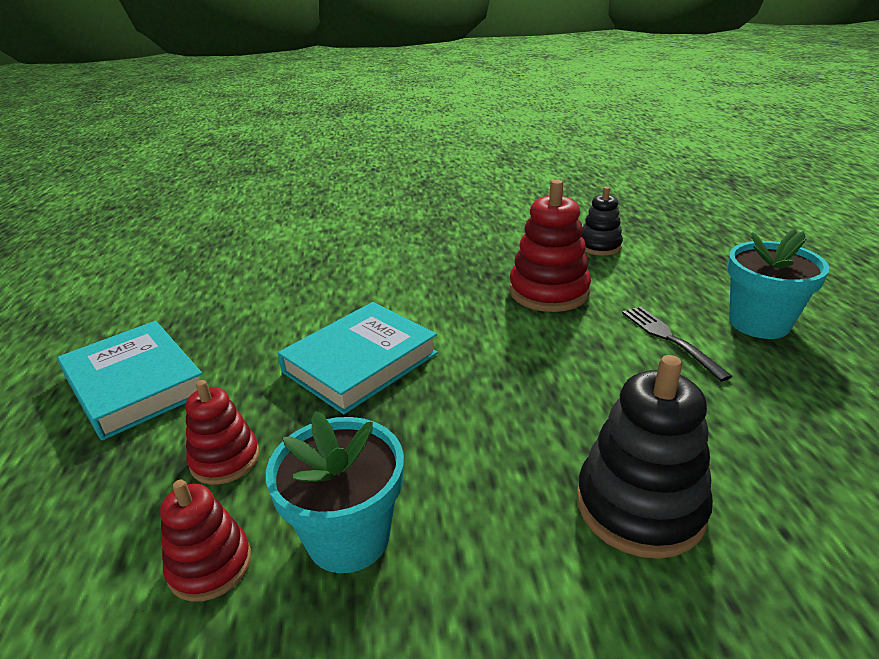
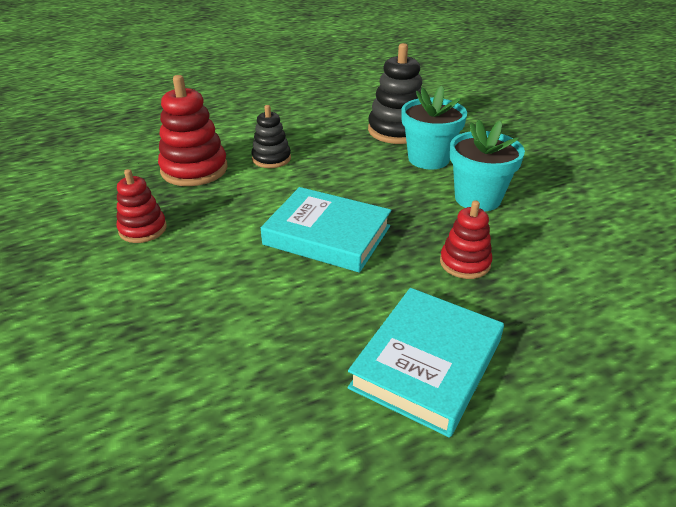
camera: 110 degrees left, 5 degrees up
(210, 565) = (532, 236): red stacking toy -> red stacking toy (143, 229)
(599, 246) = (107, 155): black stacking toy -> black stacking toy (271, 159)
(670, 339) = (251, 126): black fork -> none
(759, 323) = (224, 103): turquoise flower pot -> turquoise flower pot (428, 159)

